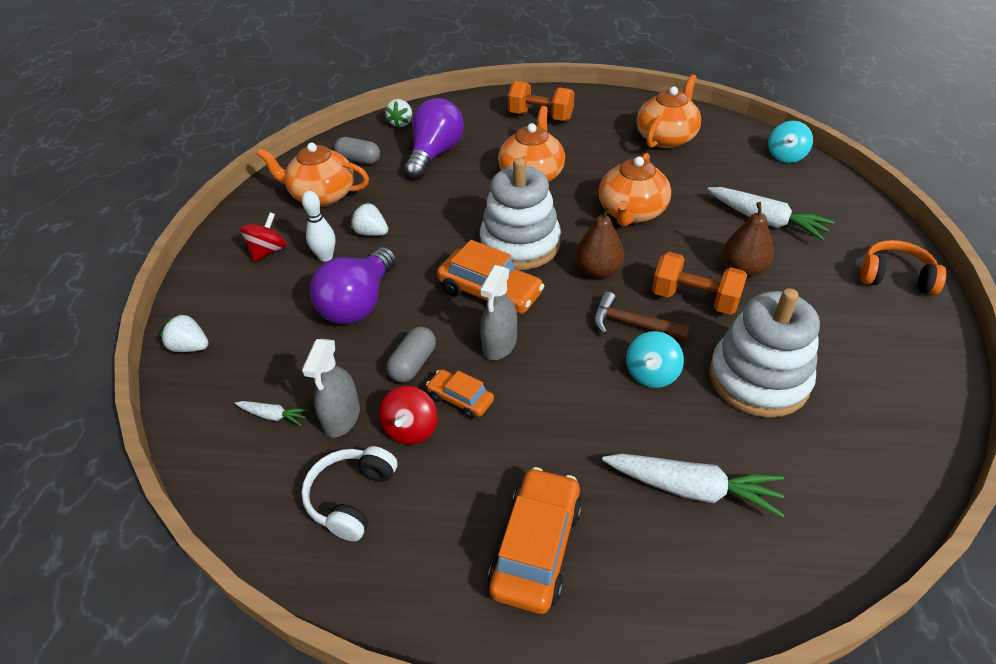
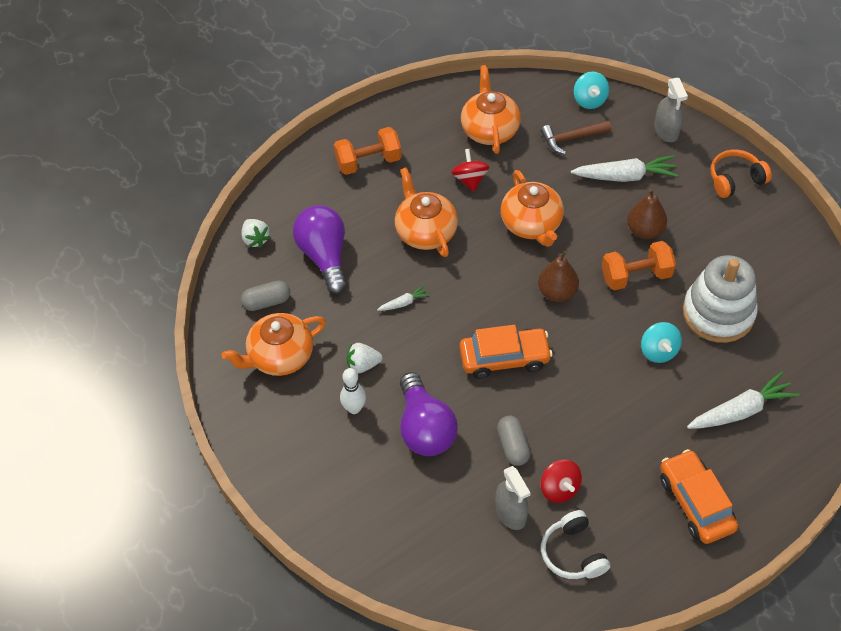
camera: 40 degrees left, 10 degrees up
(190, 347) = (347, 543): white strawberry -> none
(268, 251) = (302, 434): red spinning top -> red spinning top (470, 179)
(273, 415) = (466, 544): white carrot -> white carrot (404, 303)
(460, 399) = (567, 448): orange car -> none
(499, 344) = (551, 394): grey spray bottle -> grey spray bottle (666, 131)
(520, 244) = (483, 303): white stacking toy -> none
(631, 324) = (616, 322): brown hammer -> brown hammer (571, 139)

